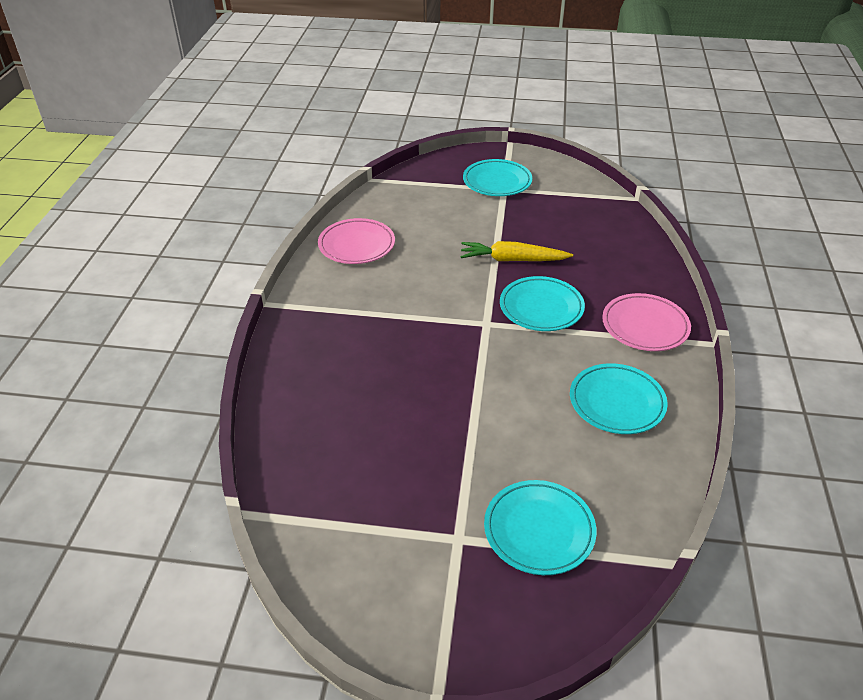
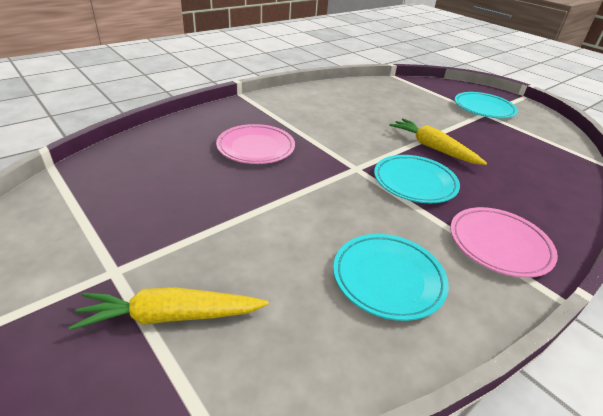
camera: 40 degrees right, 5 degrees down
(356, 245) = (334, 95): pink plate -> pink plate (256, 148)
(539, 530) = (171, 316): turquoise plate -> yellow carrot

